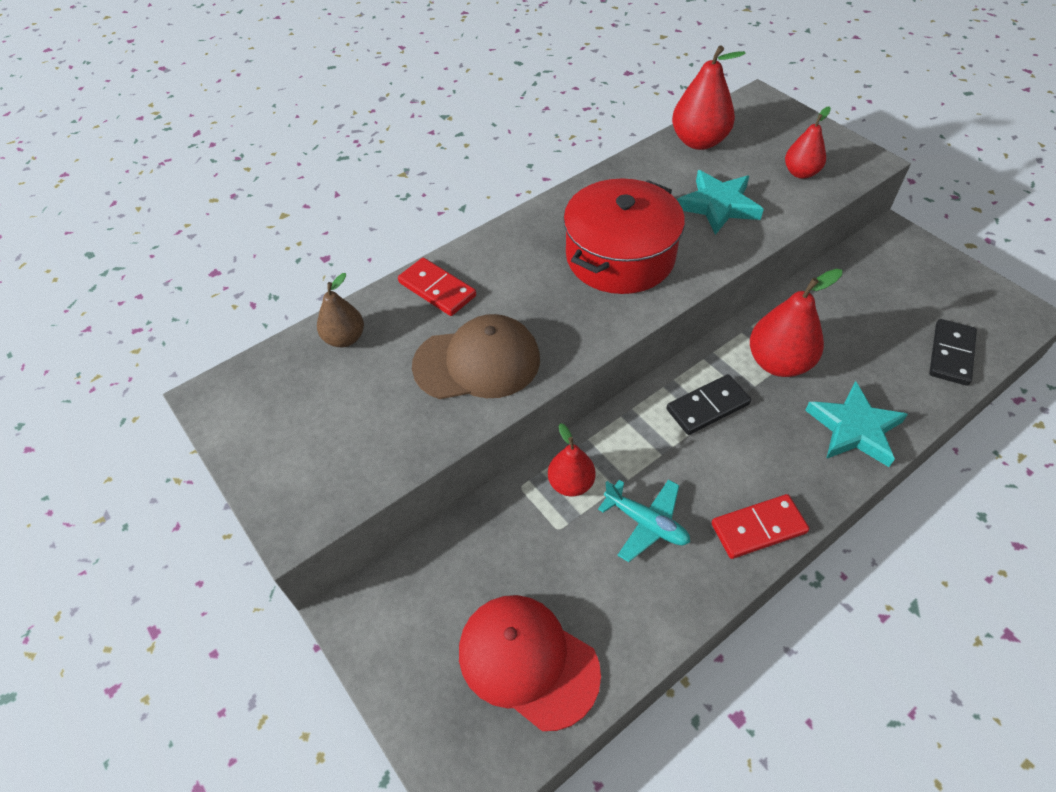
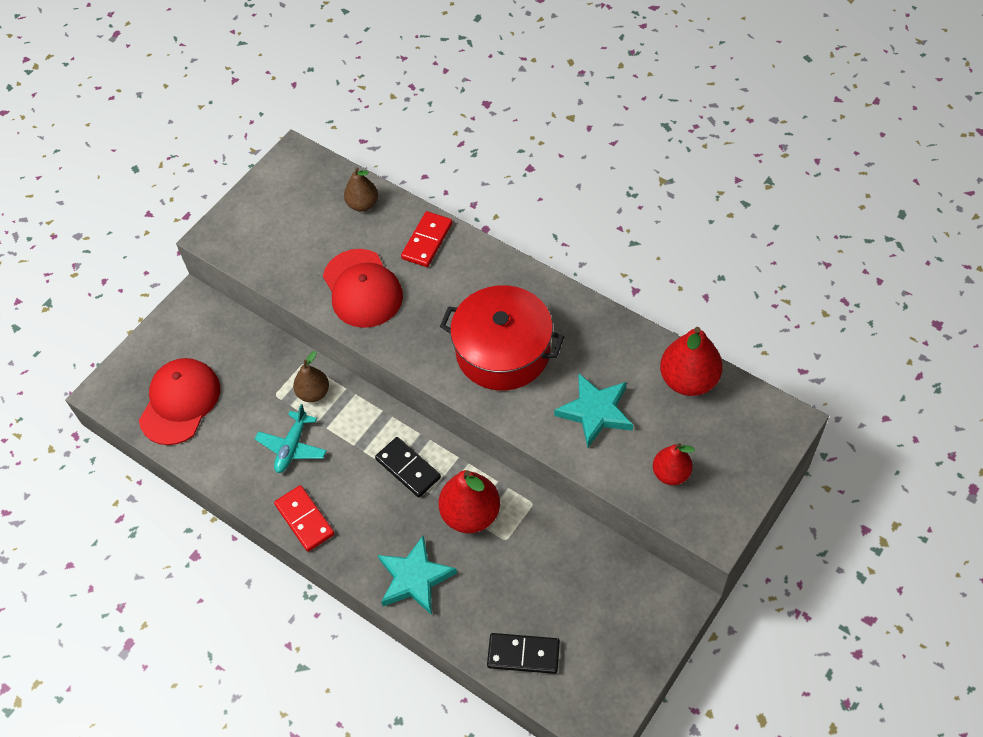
camera: 75 degrees right, 5 degrees up
(477, 362) = (362, 289): brown cap -> red cap
(571, 483) = (313, 393): red pear -> brown pear

